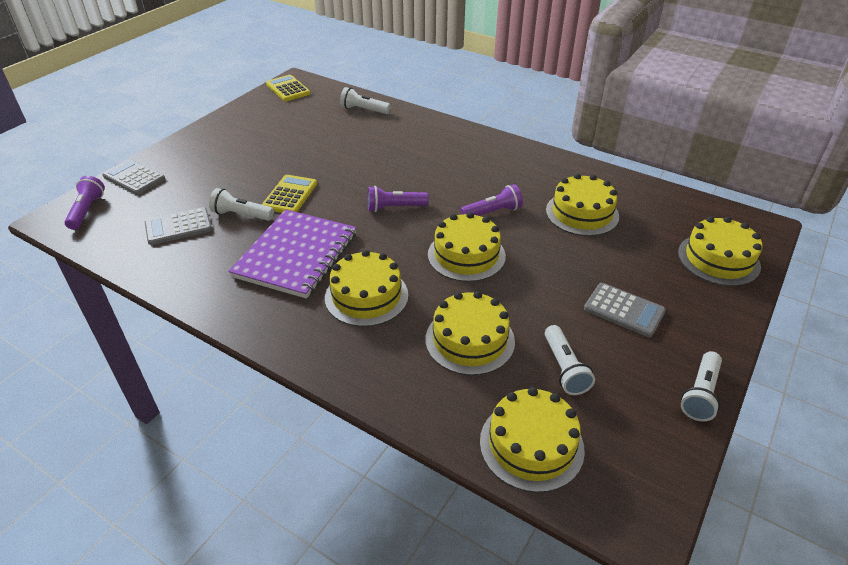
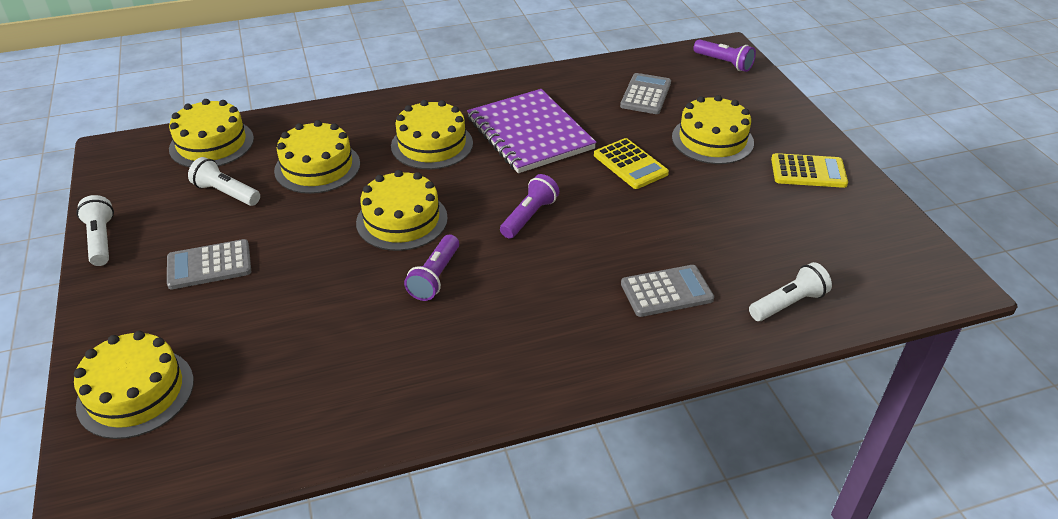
camera: 130 degrees right, 0 degrees up
(134, 178) = (763, 95): grey calculator -> grey calculator (666, 291)
(241, 215) = (627, 128): white flashlight -> none
(288, 89) = (922, 264): yellow calculator -> yellow calculator (808, 172)
(582, 213) = (341, 345): yellow cake -> yellow cake (712, 140)

